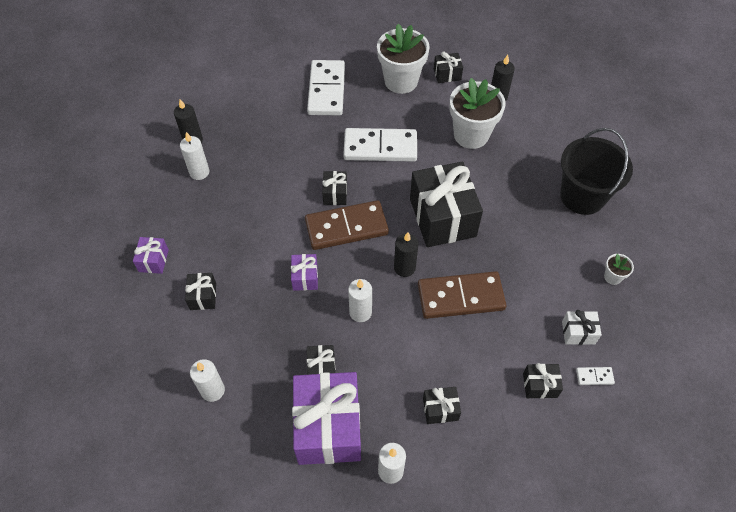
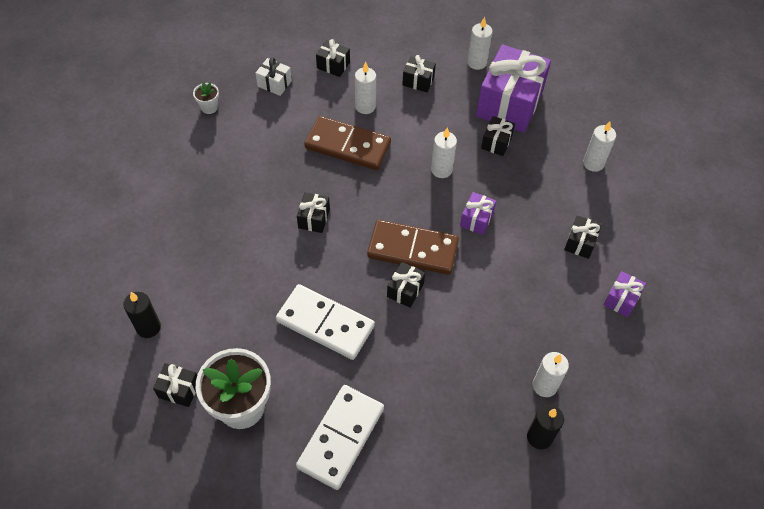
camera: 155 degrees left, 0 degrees up
(404, 268) = (380, 189): black candle -> none
(442, 217) = (314, 218): black gift -> black gift, size x0.45
(471, 135) = (217, 293): white flower pot -> none
(473, 349) = (365, 106): none -> white candle
(582, 196) = (167, 180): black bucket -> none
(594, 376) = (288, 54): white domino -> none

